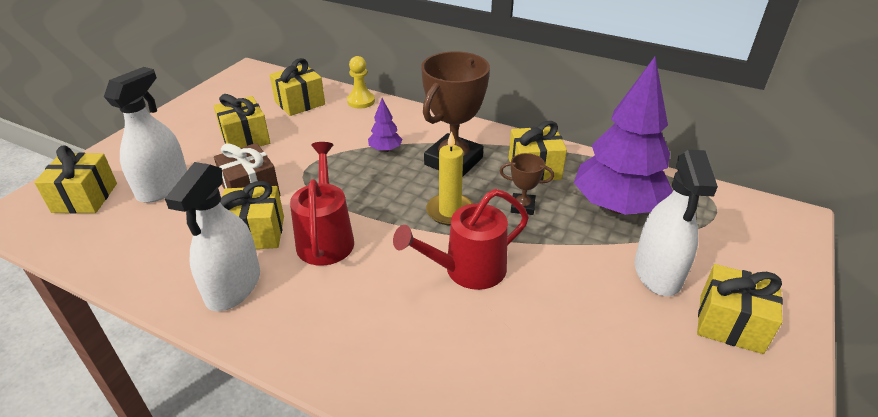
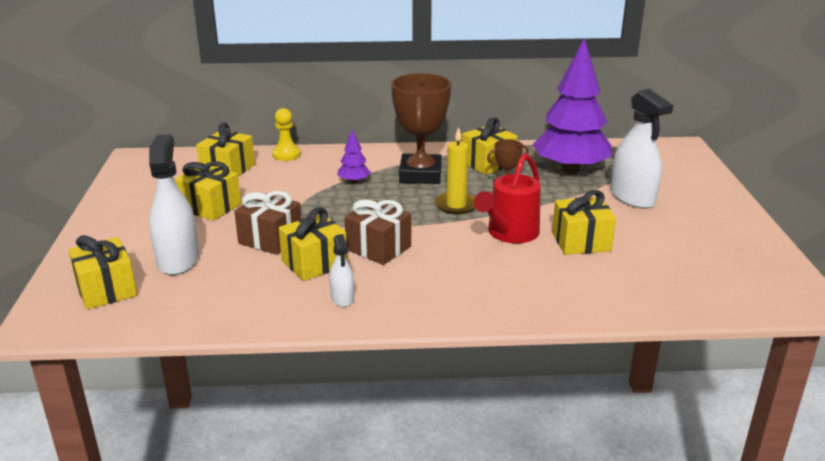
camera: 30 degrees left, 10 degrees down
(233, 286) = (342, 298): white spray bottle -> white spray bottle, size x0.52
(326, 237) = (378, 248): red watering can -> brown gift
(730, 323) = (698, 209): yellow gift -> yellow gift (581, 242)

